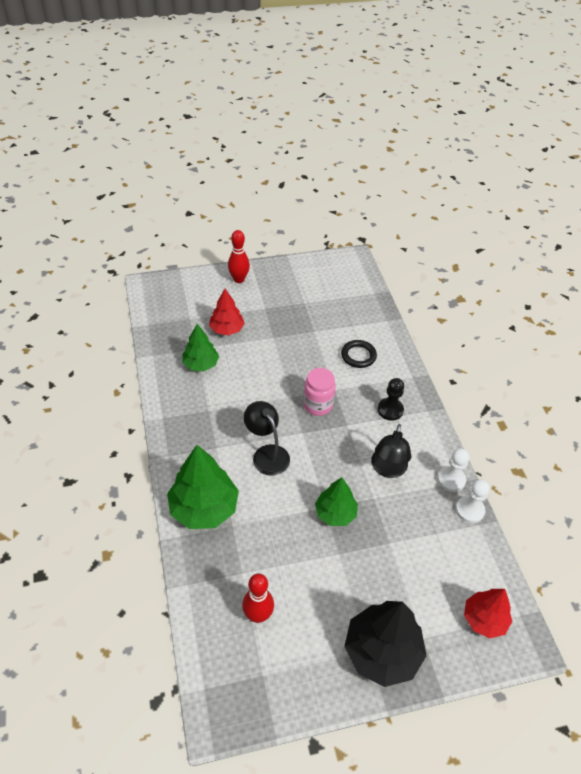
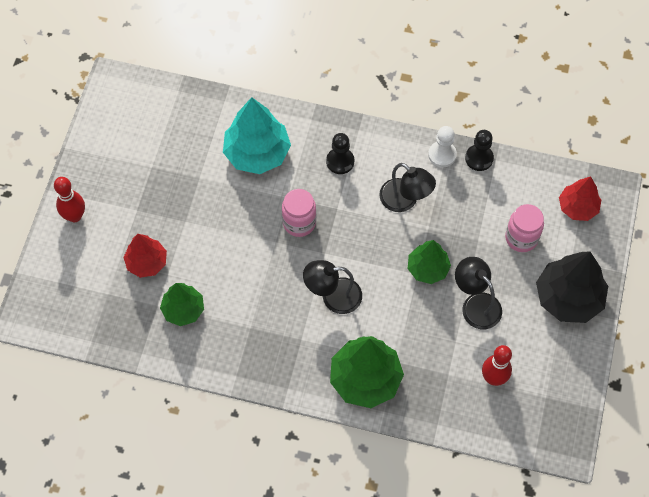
camera: 60 degrees left, 15 degrees up
(324, 568) = (476, 304): none -> black lamp
(358, 356) = (257, 153): black ring -> turquoise tree
(416, 580) = (521, 238): none -> pink jar
(469, 510) = (479, 158): white pawn -> black pawn

